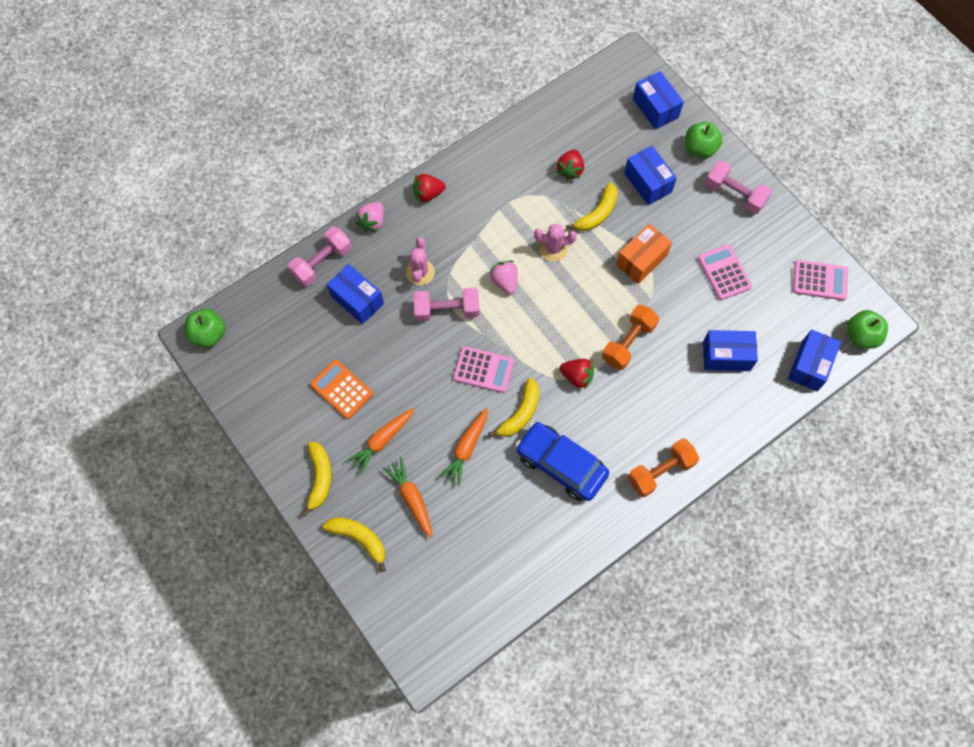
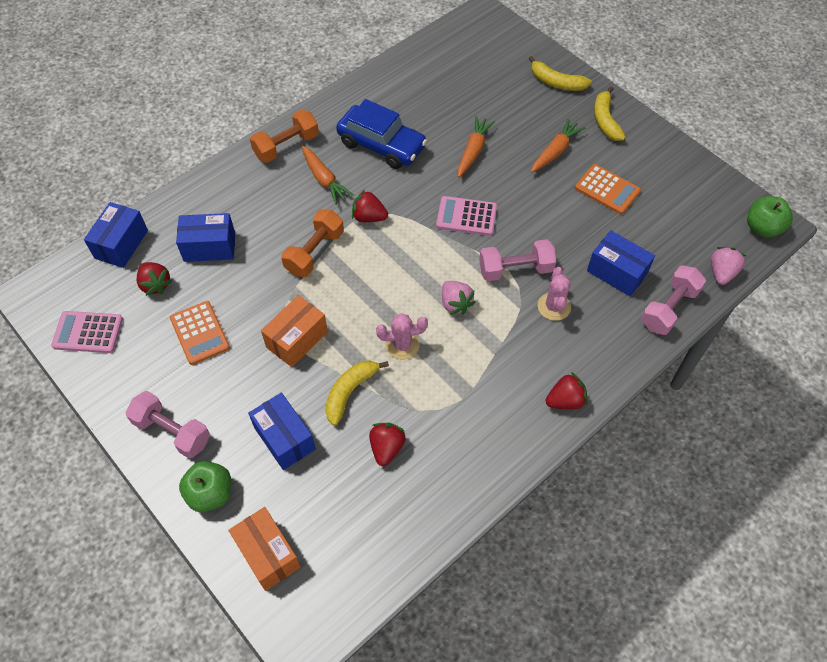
camera: 175 degrees right, 10 degrees down
(372, 222) = (625, 360): pink strawberry -> pink strawberry (721, 273)
(411, 498) = (517, 112): orange carrot -> orange carrot (324, 179)
(520, 413) = (424, 182): yellow banana -> none
(655, 108) = (268, 554): blue box -> orange box
(724, 272) = (200, 333): pink calculator -> orange calculator
(770, 321) = (155, 284): none -> red strawberry
(861, 336) = (57, 277): green apple -> none

